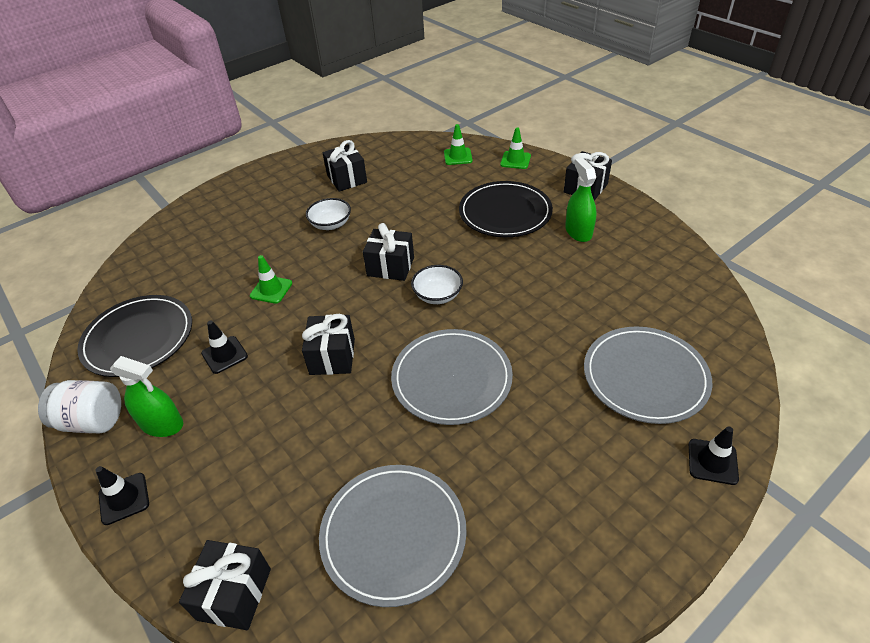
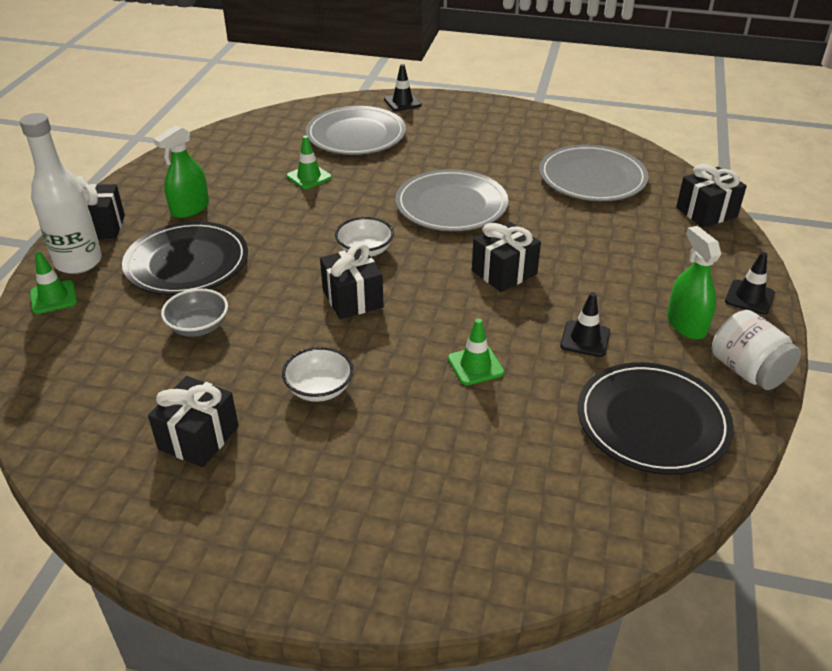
camera: 130 degrees left, 5 degrees down
(432, 200) = (198, 327): none -> grey bowl
(458, 156) = (67, 352): green traffic cone -> green traffic cone (309, 177)
(546, 174) = (78, 262): none -> white bottle

